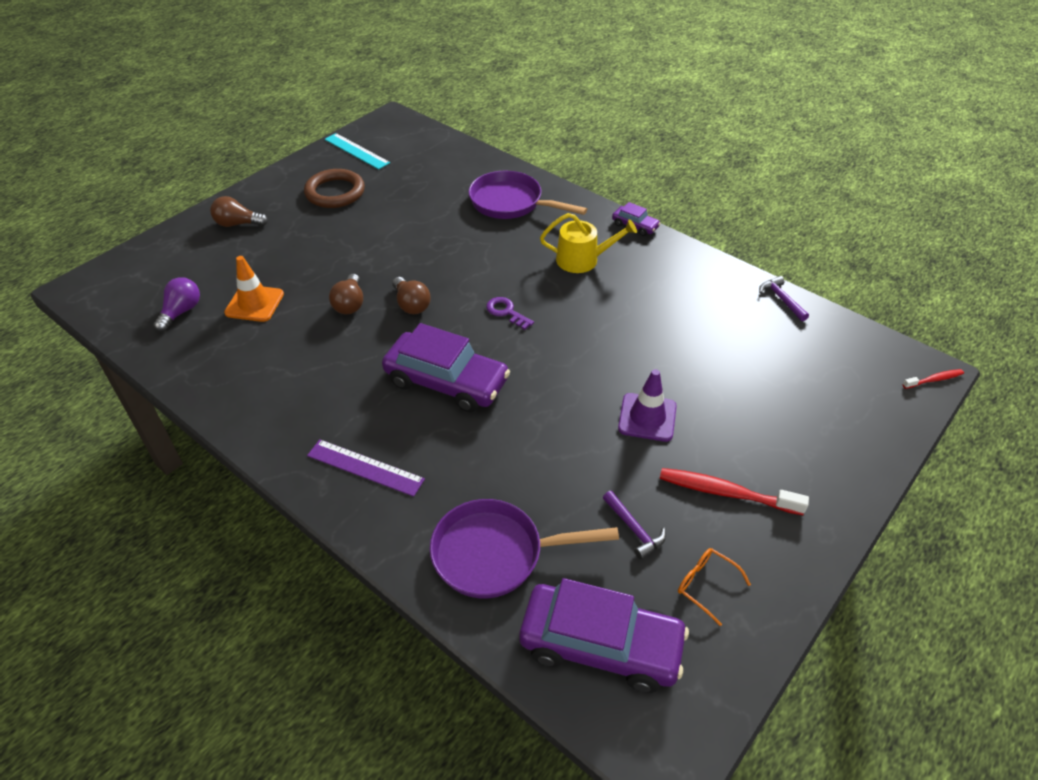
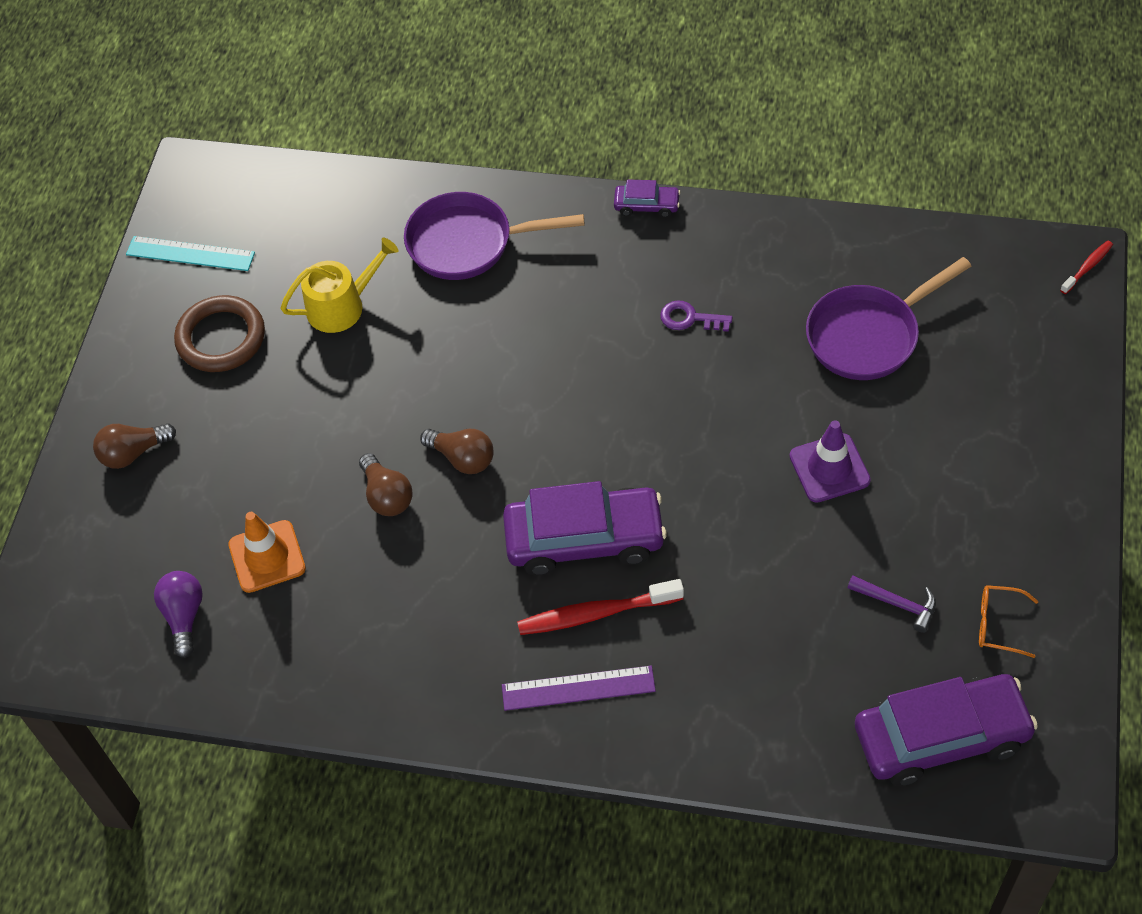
camera: 25 degrees left, 10 degrees up
(495, 554) = (782, 705): purple pan -> purple pan (868, 335)
(506, 312) = (583, 411): purple key -> purple key (690, 318)
(583, 260) = (619, 289): yellow watering can -> yellow watering can (342, 306)
(725, 492) = (959, 515): red toothbrush -> red toothbrush (595, 614)
(781, 299) = (878, 235): purple hammer -> none

